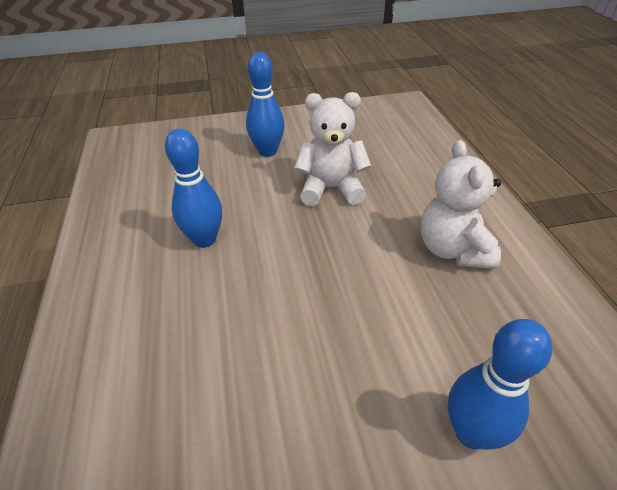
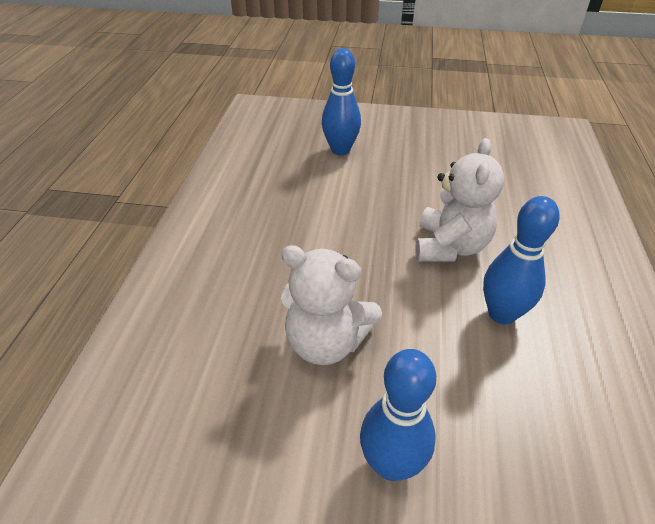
camera: 160 degrees left, 0 degrees up
(453, 249) = (254, 234): white teddy bear -> white teddy bear (450, 246)

